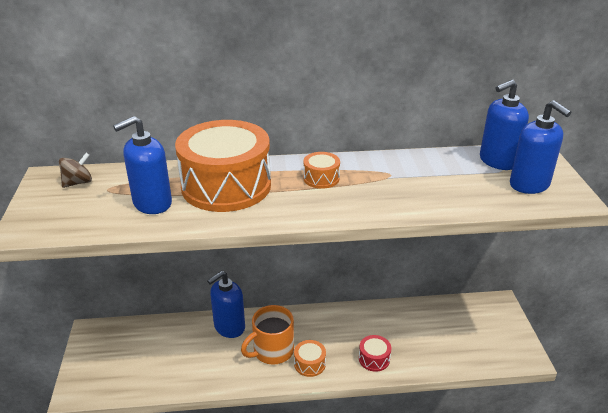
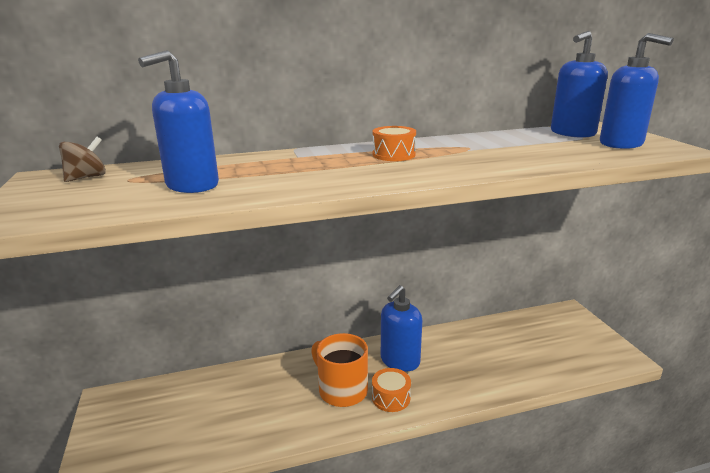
camera: 10 degrees left, 10 degrees down
(226, 186) = (283, 167): orange drum -> none
(229, 327) = (283, 372): blue soap dispenser -> blue soap dispenser (399, 361)
(272, 351) = (341, 390): orange mug -> orange mug turned 90 degrees clockwise
(374, 359) = (463, 382): red drum -> none

